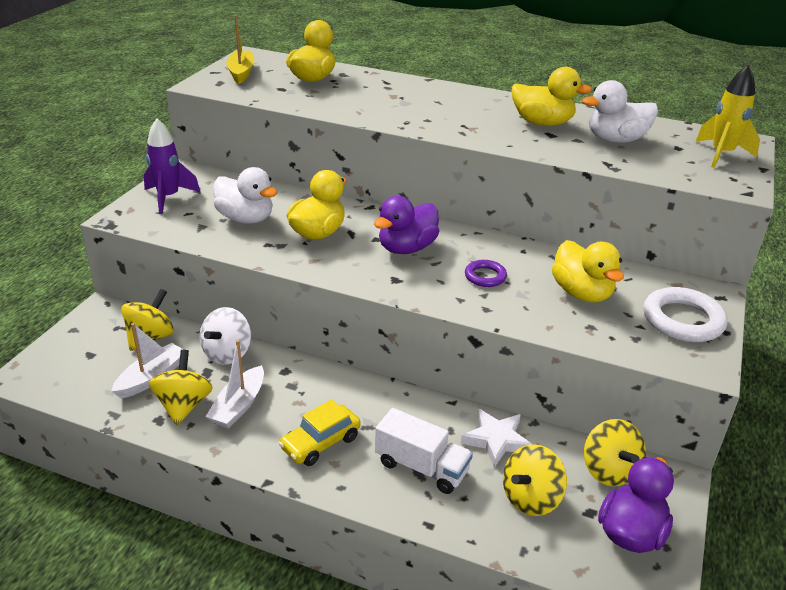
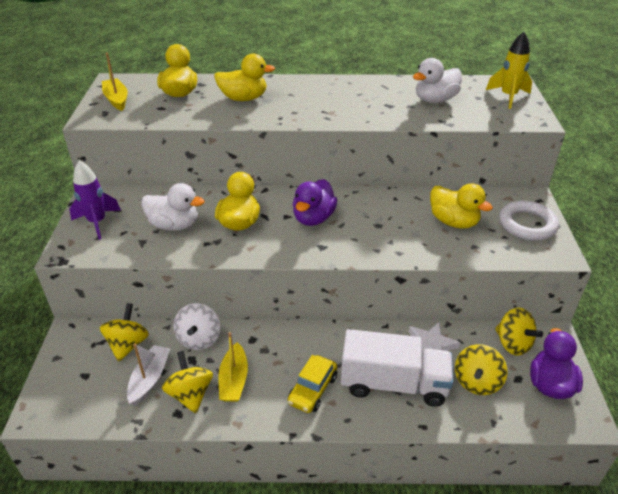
camera: 20 degrees left, 5 degrees up
(239, 406) = (234, 380): white boat -> yellow boat
(421, 467) = (393, 384): white truck -> white truck, size x1.51
(485, 276) = (382, 226): purple ring -> none
(542, 123) = (377, 97): yellow duck -> yellow duck (244, 98)

